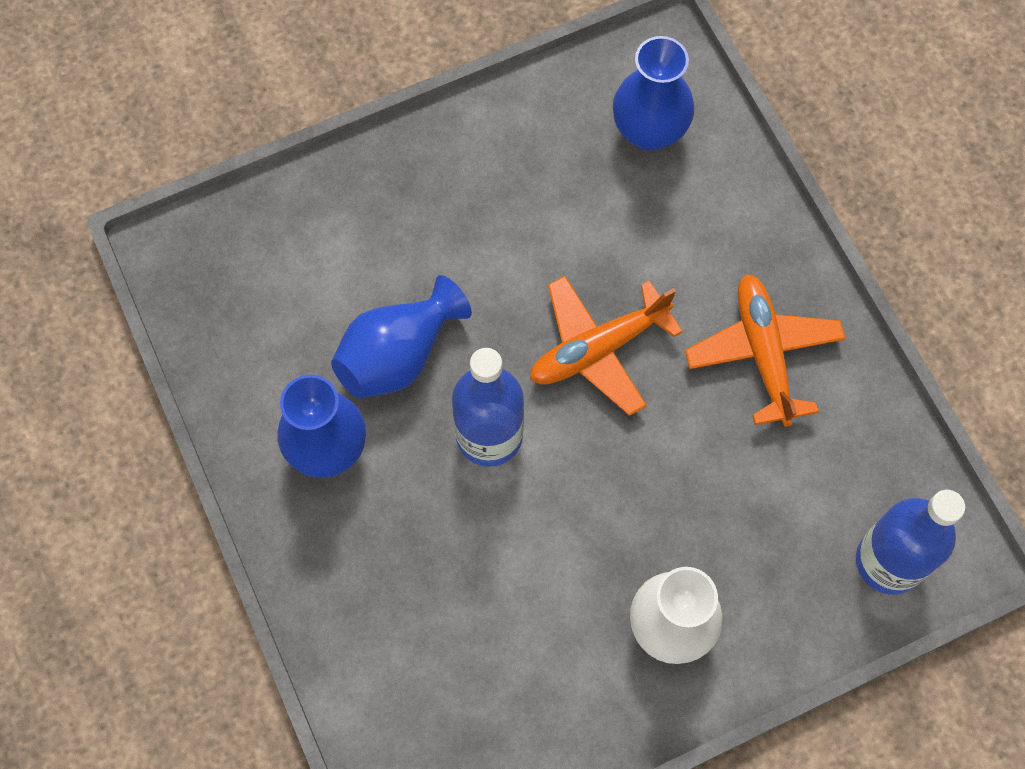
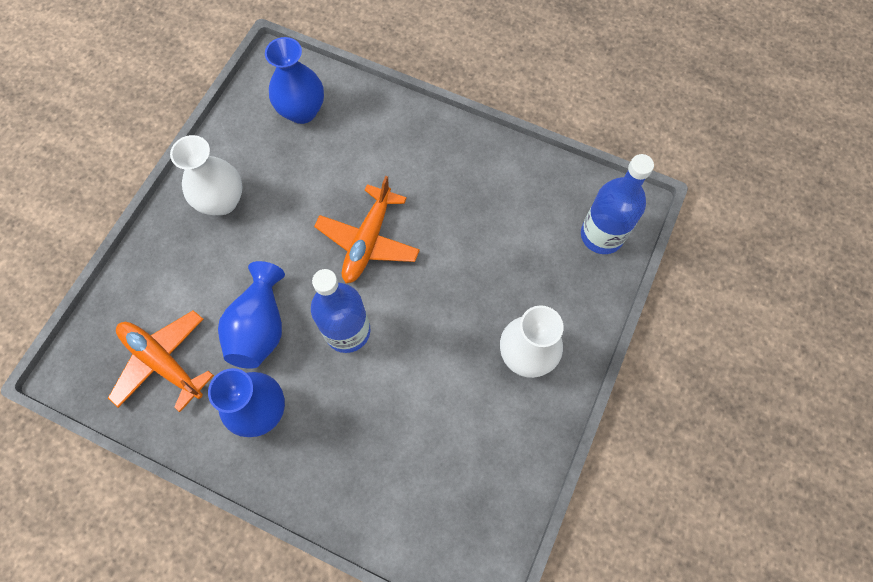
camera: 40 degrees left, 0 degrees up
(470, 175) = (222, 201): none -> white vase
(763, 353) = (454, 180): orange plane -> orange plane (163, 362)

